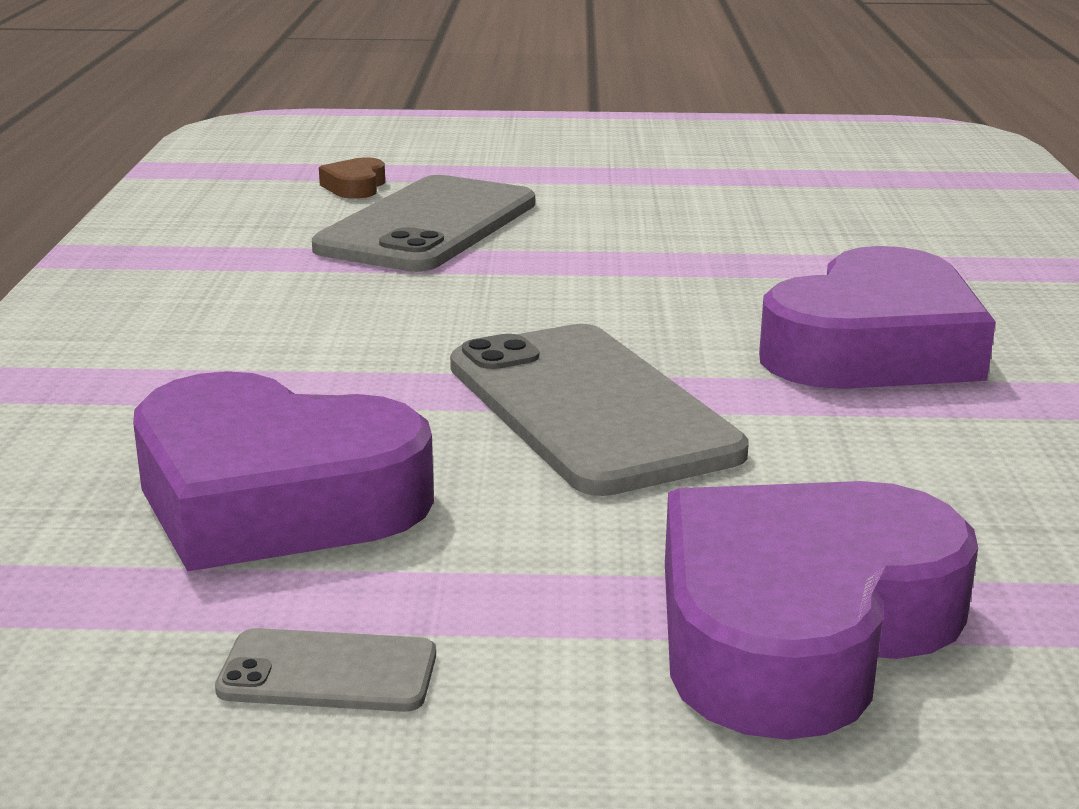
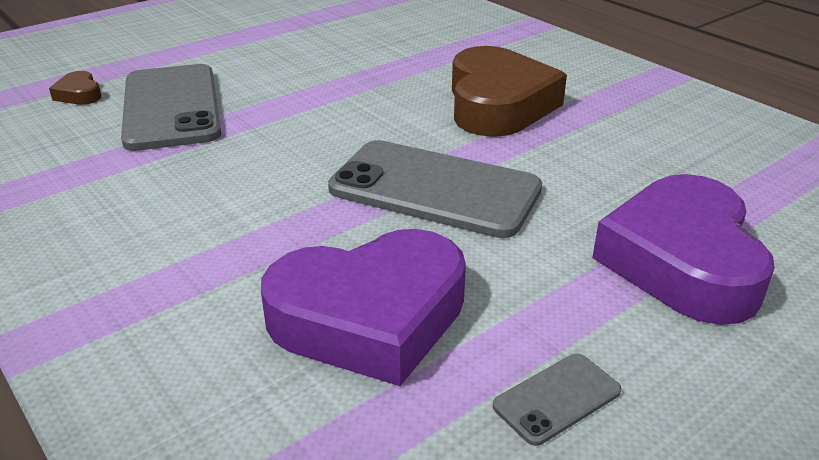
camera: 40 degrees left, 10 degrees up
(874, 348) = (498, 104): purple heart -> brown heart

